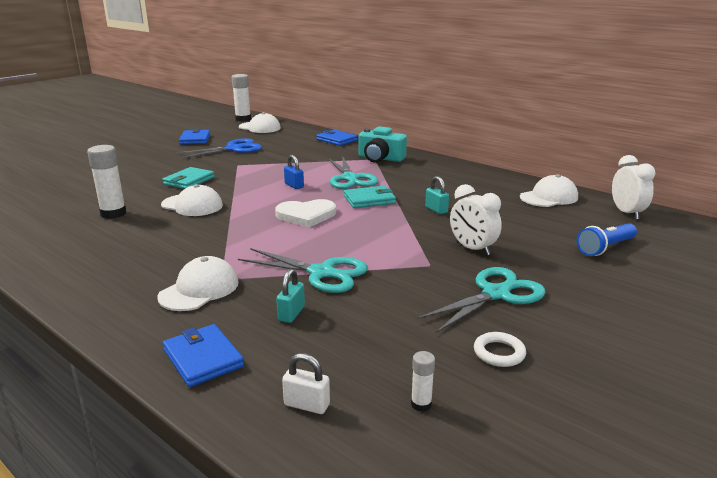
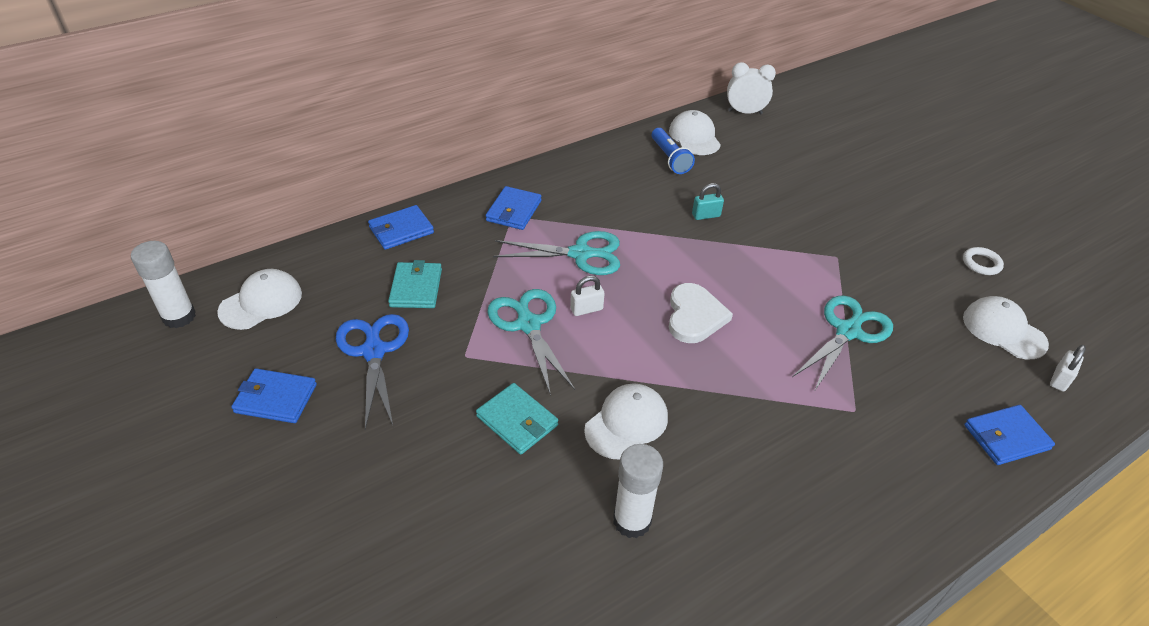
camera: 75 degrees left, 20 degrees up
(199, 289) = (878, 431): white cap -> white cap (1003, 330)
(291, 314) = (927, 367): turquoise padlock -> none
(294, 185) = (586, 309): blue padlock -> white padlock
(369, 200) = (661, 255): turquoise wallet -> turquoise wallet (416, 288)
(380, 158) = (514, 211): turquoise camera -> blue wallet
(421, 404) = (1049, 320): white glue stick -> none
(472, 249) = (806, 221): white clock -> none
(496, 294) = (894, 236): turquoise scissors -> turquoise scissors (528, 325)
(605, 248) = (815, 151): blue flashlight -> blue flashlight (670, 158)

